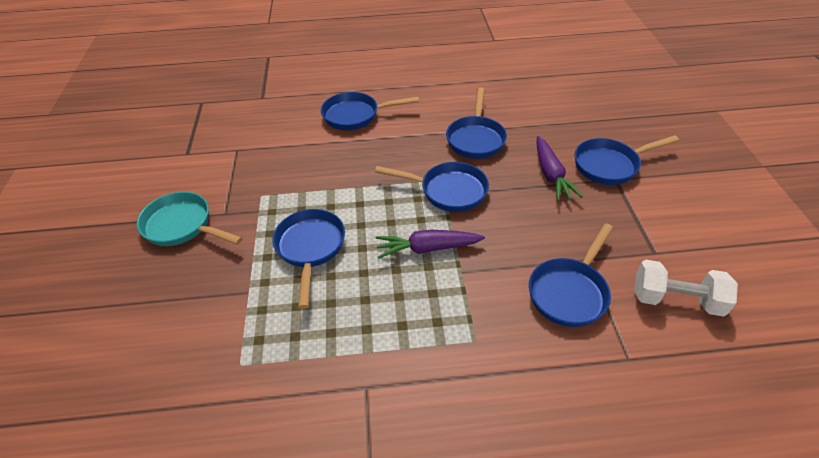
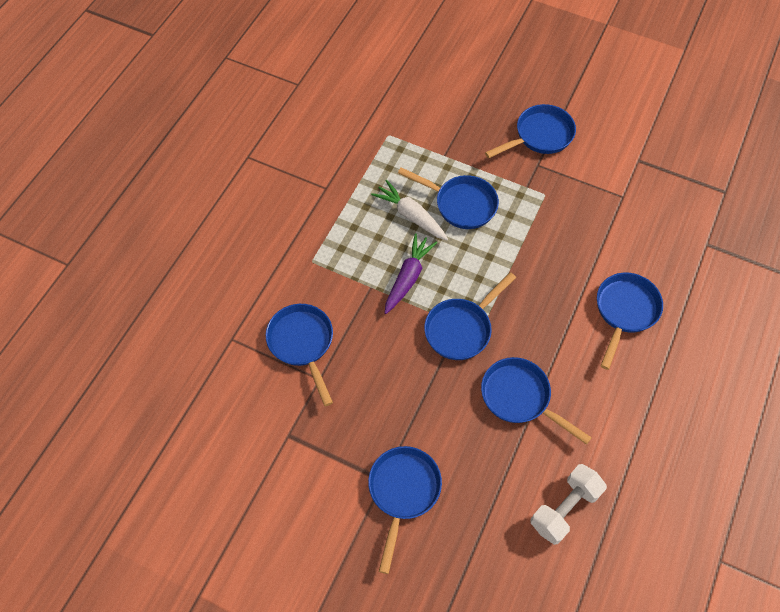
camera: 120 degrees right, 15 degrees up
(182, 226) = (539, 136): turquoise pan -> blue pan
(352, 281) = (411, 216): none -> white carrot
(551, 175) = (426, 427): purple carrot -> none
(676, 300) = (243, 409): white dumbbell -> white dumbbell (564, 508)

